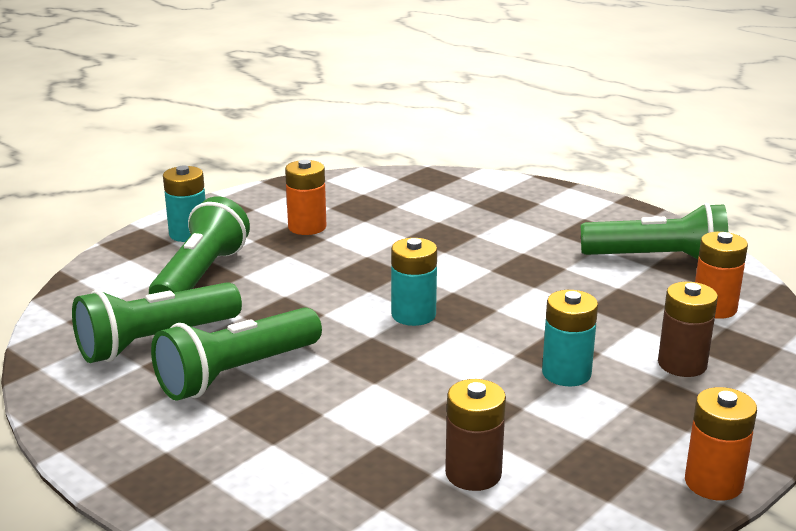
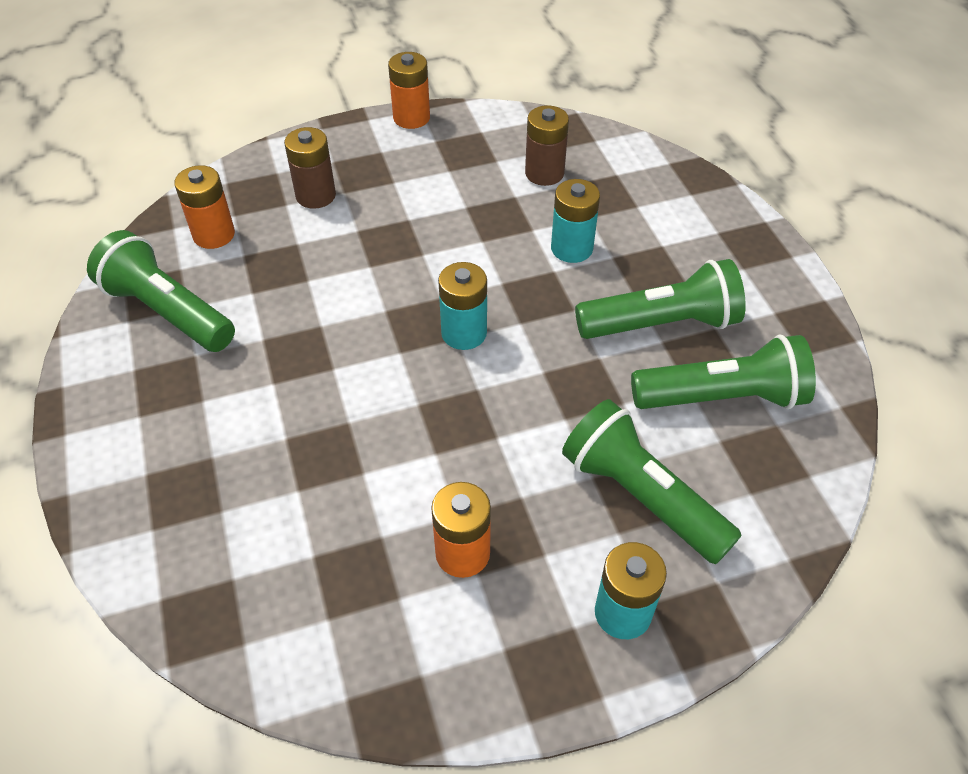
camera: 150 degrees left, 25 degrees up
(201, 276) = (641, 496): green flashlight -> green flashlight turned 90 degrees clockwise
(566, 373) = (405, 220): turquoise battery -> turquoise battery (571, 248)

